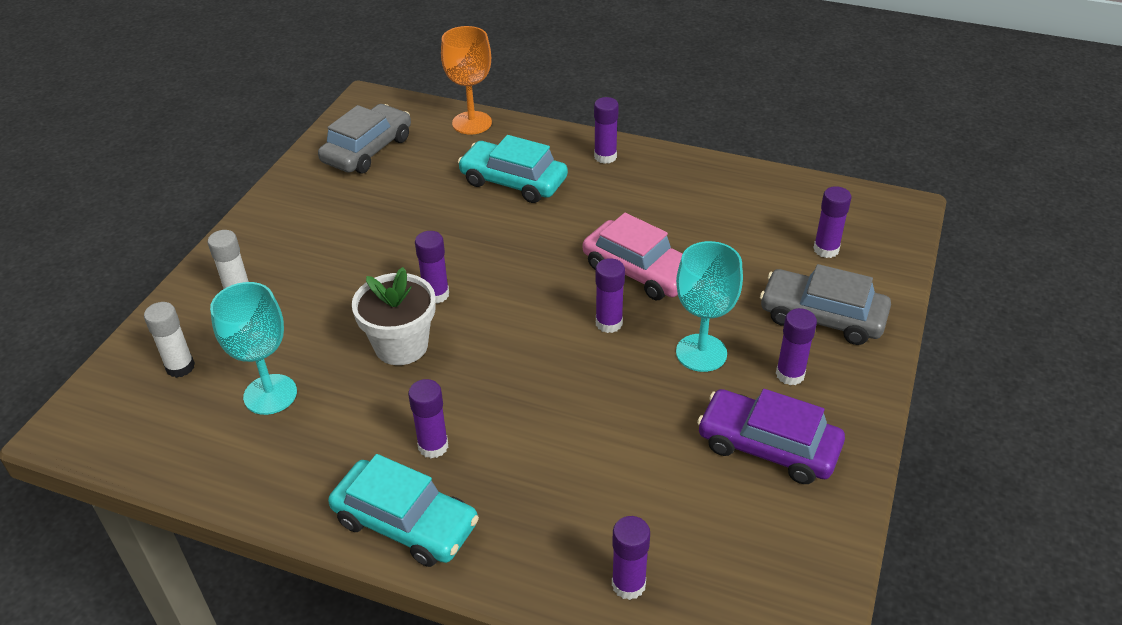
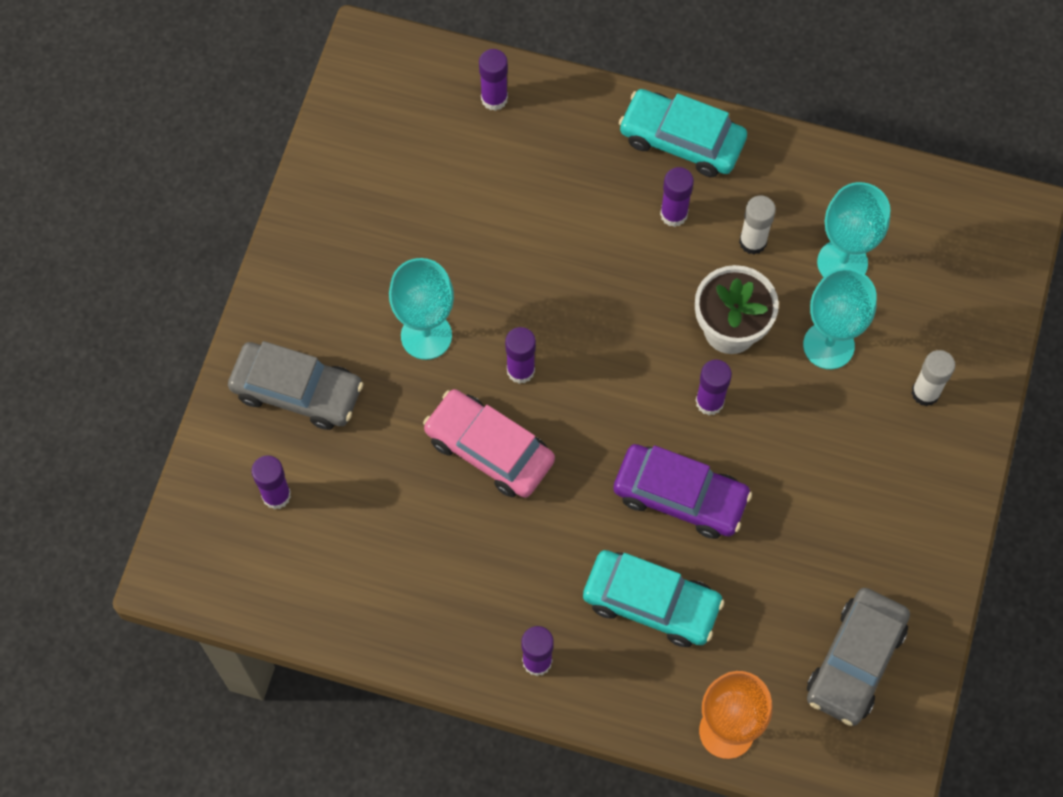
camera: 175 degrees right, 25 degrees up
(180, 367) = (943, 290): white glue stick -> white glue stick (752, 242)
(311, 330) = (828, 345): none -> turquoise goblet
(768, 446) = (371, 230): purple car -> purple car (680, 496)
(790, 374) = (341, 313): purple glue stick -> none

